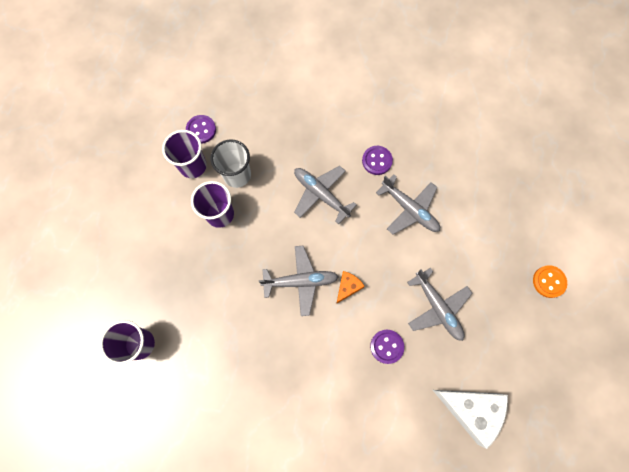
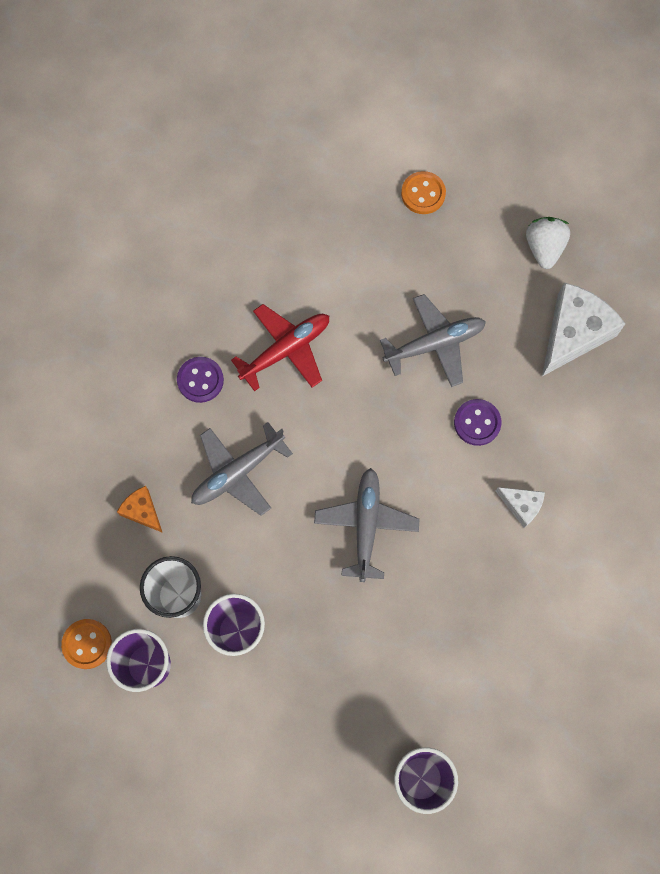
camera: 80 degrees left, 0 degrees up
(201, 130) = (87, 644): purple button -> orange button
(333, 387) = (521, 505): none -> white cheese
(348, 287) = (386, 459): orange cheese -> orange cheese (142, 511)
(409, 209) = (285, 350): grey plane -> red plane
(532, 377) = (544, 248): none -> white strawberry

